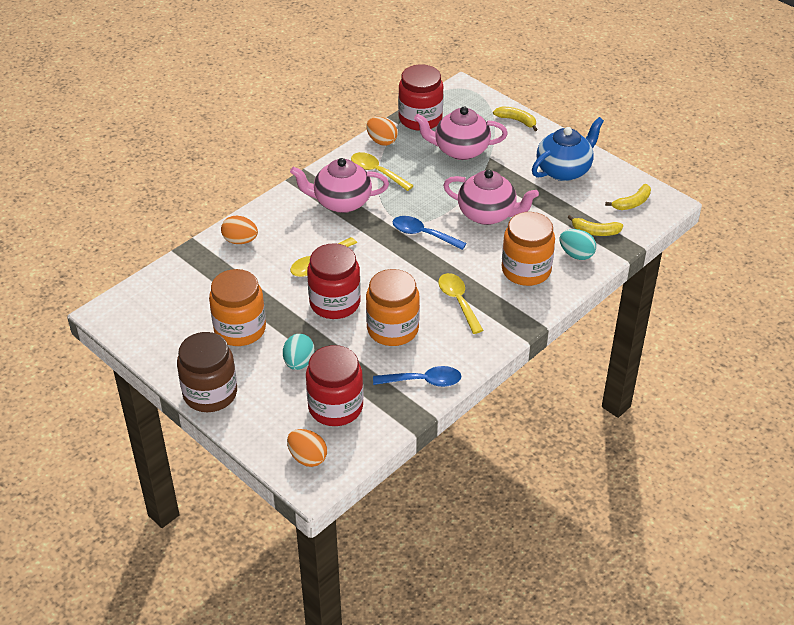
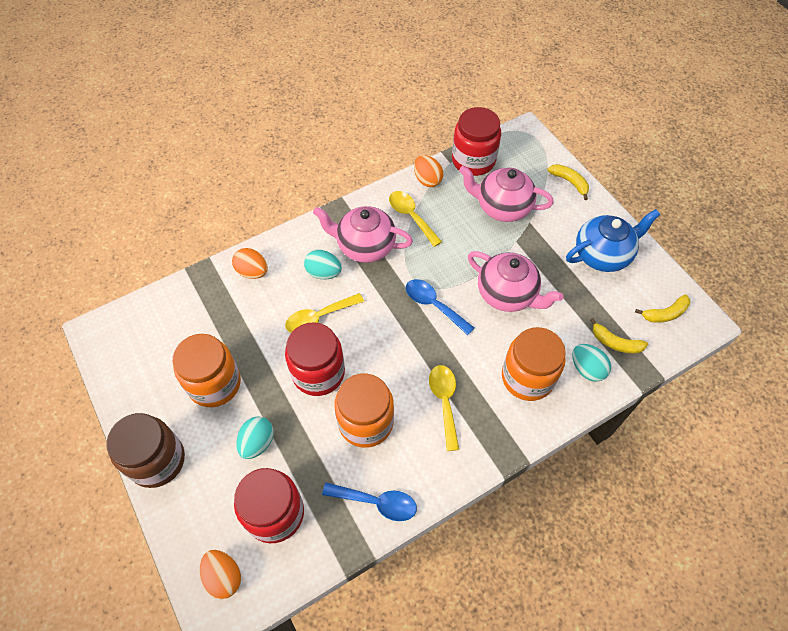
camera: 15 degrees right, 15 degrees up
(310, 229) = (324, 273): none -> turquoise egg

